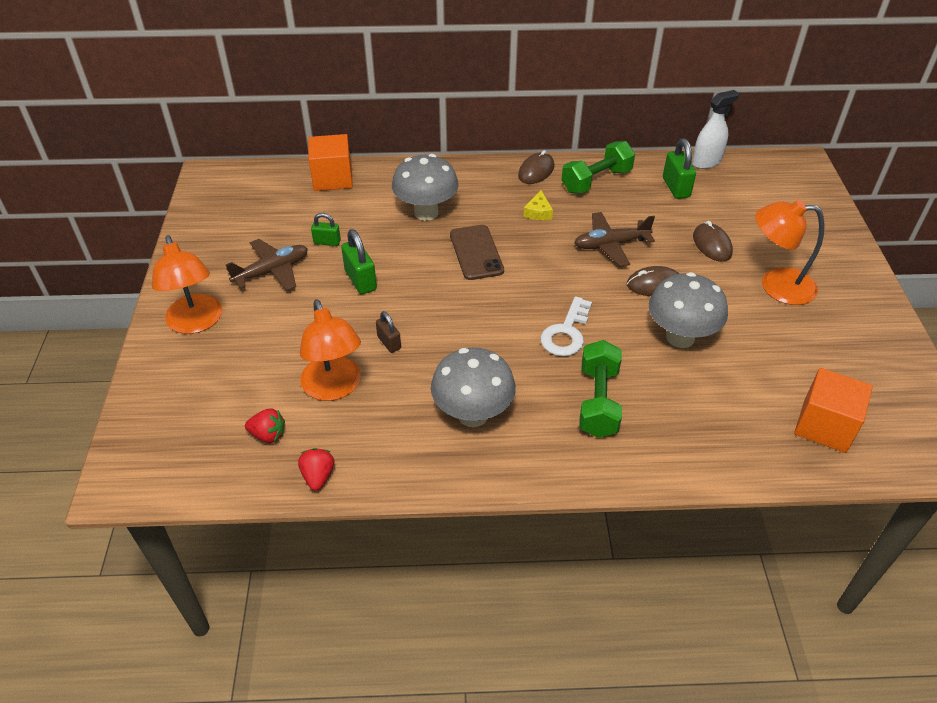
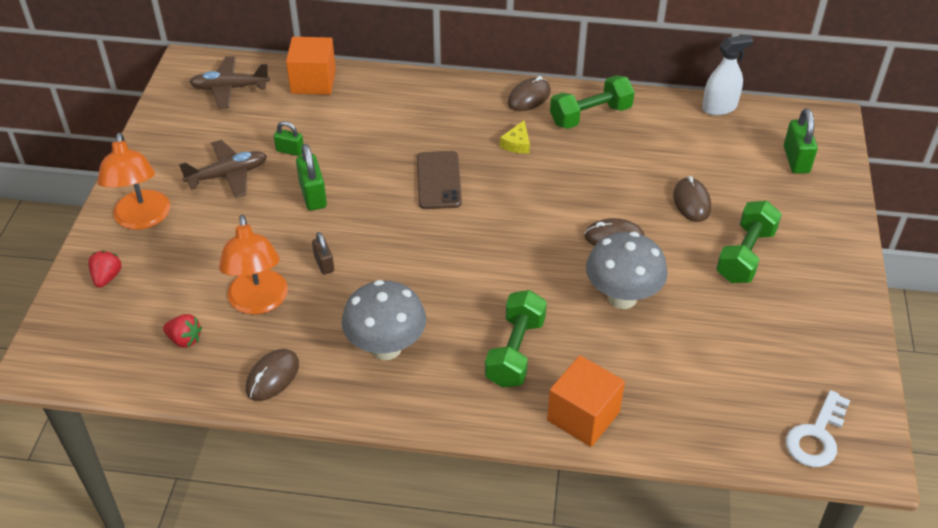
camera: 10 degrees right, 0 degrees up
(318, 476) = (222, 386): red strawberry -> red strawberry (107, 277)
(367, 459) = (272, 377): none -> brown mouse
(426, 213) = (399, 131): grey mushroom -> none
(566, 333) = (505, 277): white key -> white key (816, 436)
(610, 245) = (582, 189): brown plane -> brown plane (230, 88)
(676, 187) = (675, 133): green padlock -> green padlock (796, 160)
(776, 285) = (745, 255): orange lamp -> green dumbbell
(824, 426) = (740, 409): orange cube -> orange cube (583, 416)

